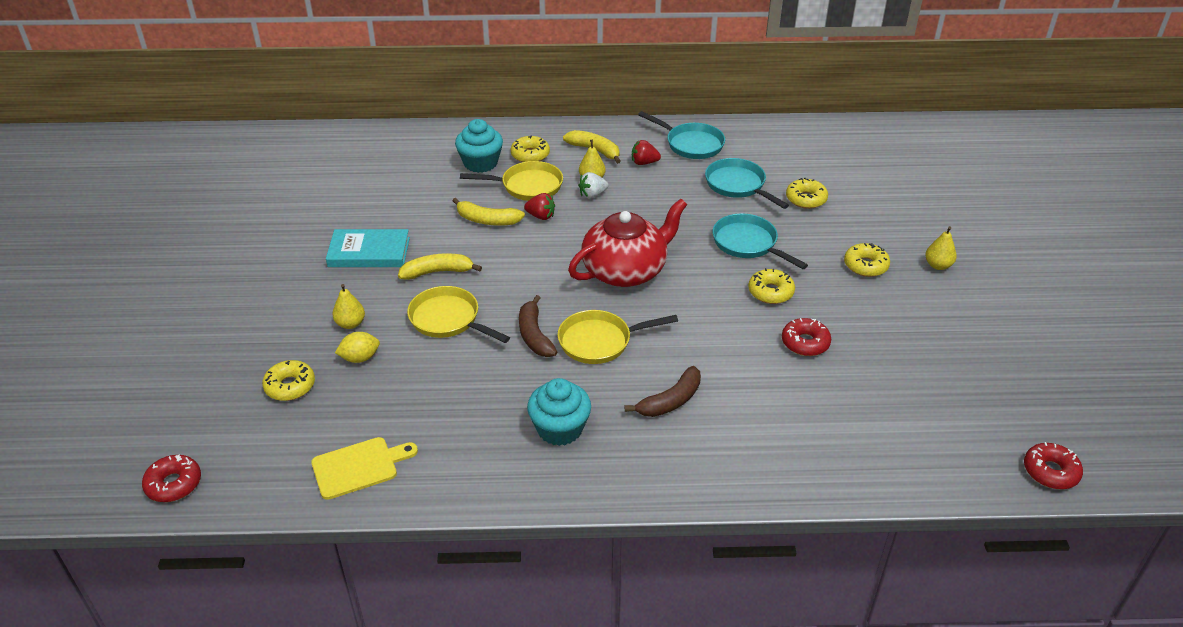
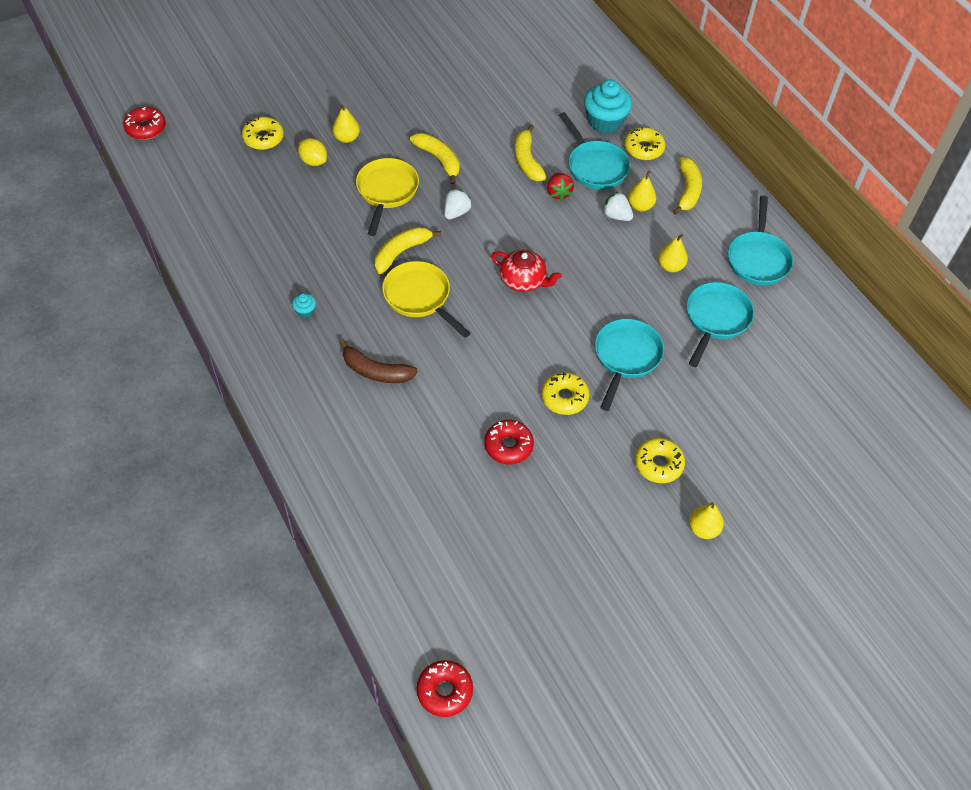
camera: 60 degrees right, 15 degrees up
(359, 467) = (207, 212): yellow cutting board -> none
(369, 252) = (435, 108): turquoise book -> none
(513, 283) = (456, 212): none -> white strawberry
(528, 186) = (595, 166): yellow pan -> turquoise pan
(534, 335) = (401, 252): brown banana -> yellow banana
(559, 429) = (305, 311): turquoise cupcake -> turquoise cupcake, size x0.44
(625, 270) = (523, 280): red teapot -> red teapot, size x0.55
(644, 163) = (696, 234): red strawberry -> none
(668, 187) = (670, 266): none -> yellow pear
(806, 199) = (735, 382): yellow donut -> none

